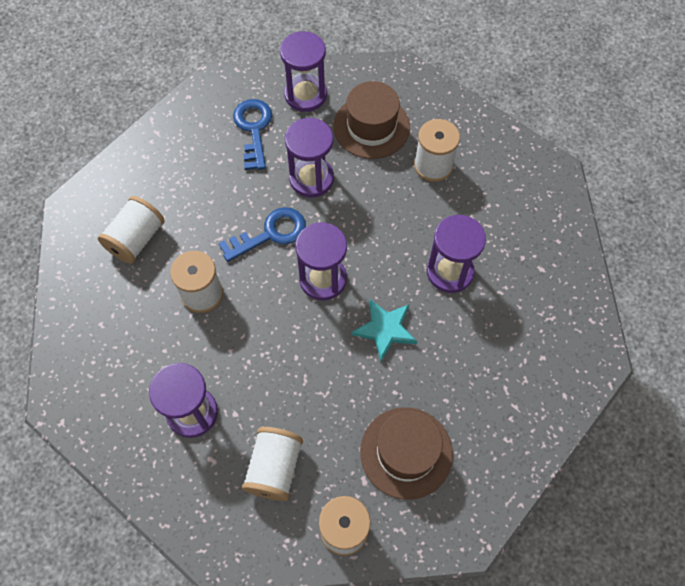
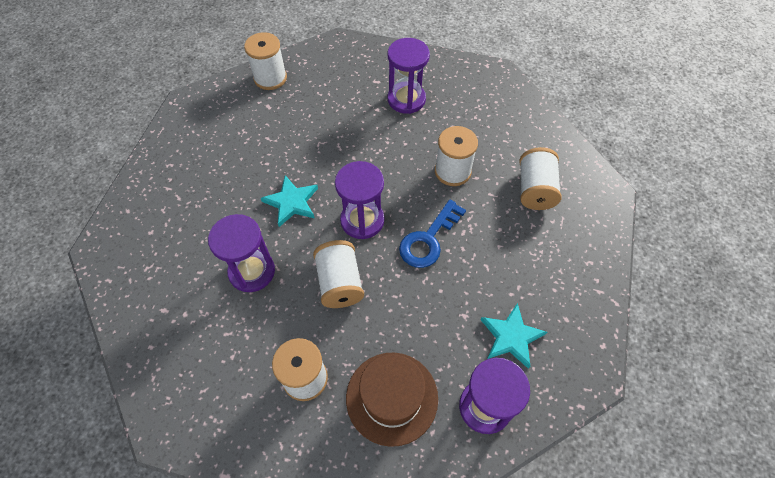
camera: 155 degrees right, 5 degrees down
(253, 129) = (511, 337): blue key -> turquoise star
(274, 468) = (332, 91): white spool -> white spool (340, 283)
(311, 178) = (422, 308): purple hourglass -> none
(406, 452) = (244, 130): brown hat -> none

